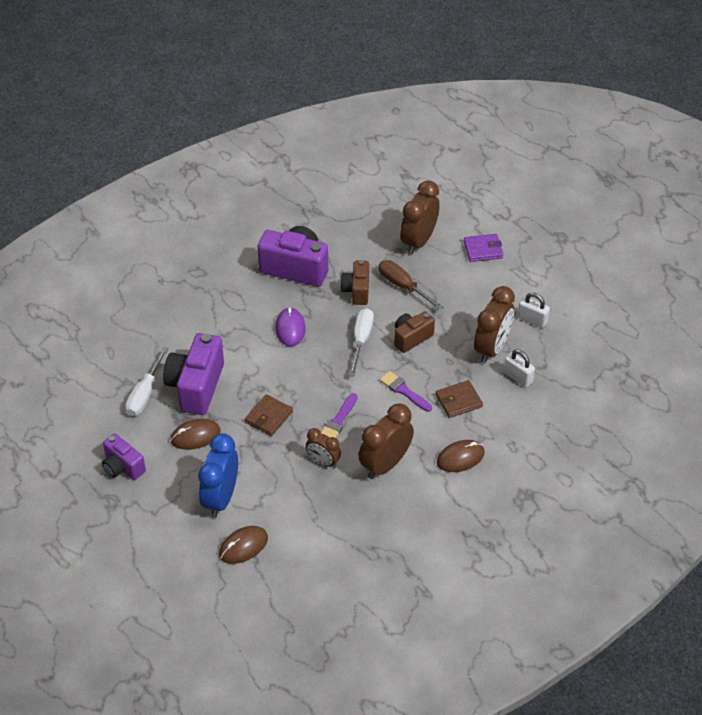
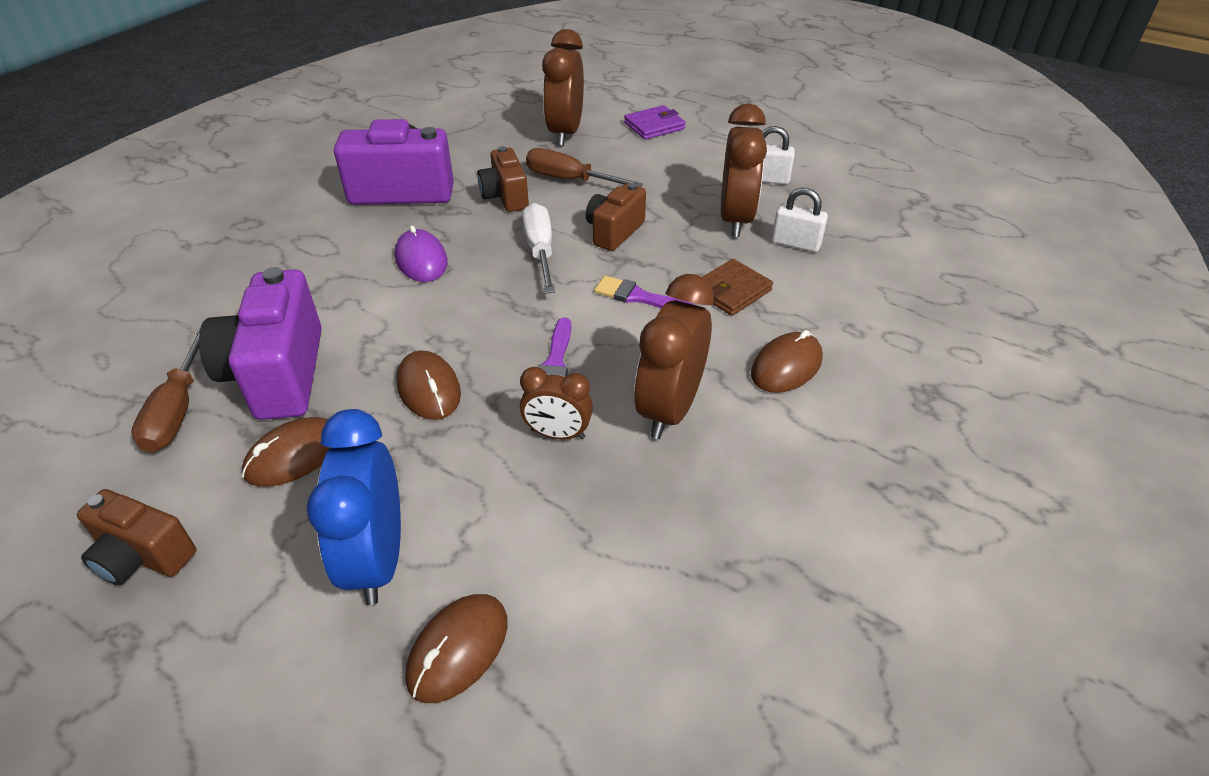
camera: 20 degrees left, 5 degrees down
(123, 467) = (143, 557): purple camera -> brown camera
(145, 394) = (177, 410): white screwdriver -> brown screwdriver
(269, 417) = (429, 388): brown wallet -> brown mouse

